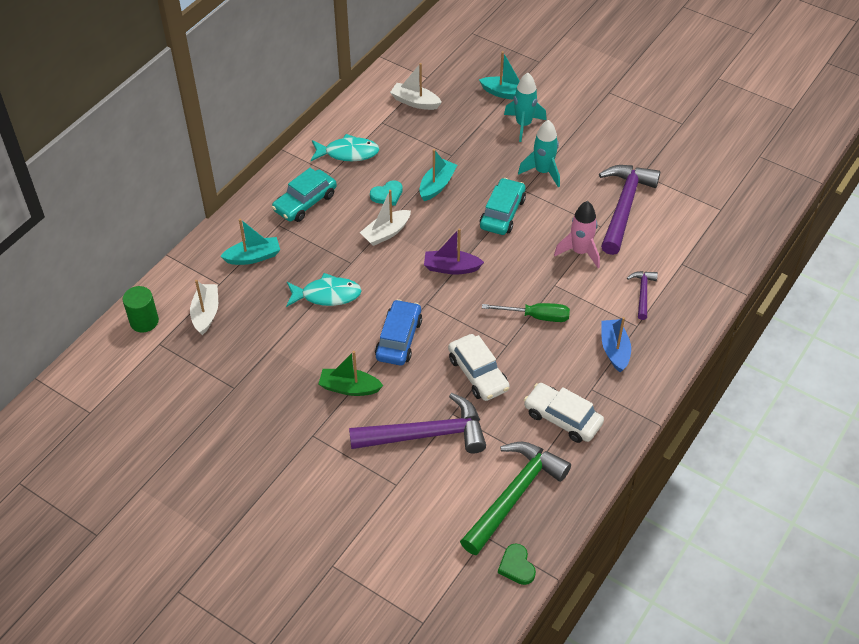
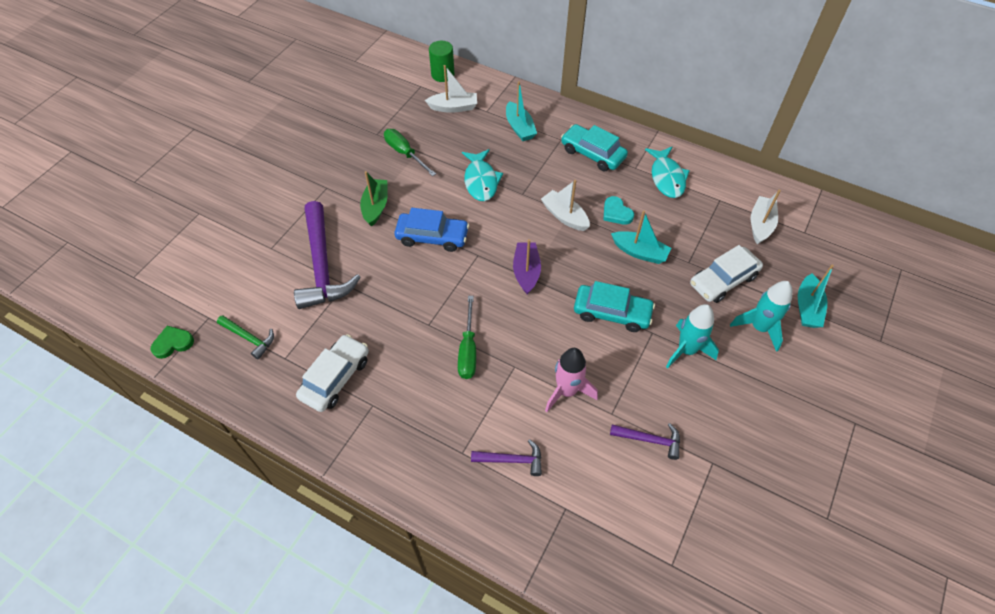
camera: 85 degrees right, 5 degrees up
(272, 361) = (405, 153): none -> green screwdriver
(478, 373) = (392, 302): white car -> white car (723, 280)
(514, 495) = (249, 338): green hammer -> green hammer, size x0.48
(614, 350) = (426, 428): blue boat -> none
(624, 206) = (650, 440): purple hammer -> purple hammer, size x0.48

